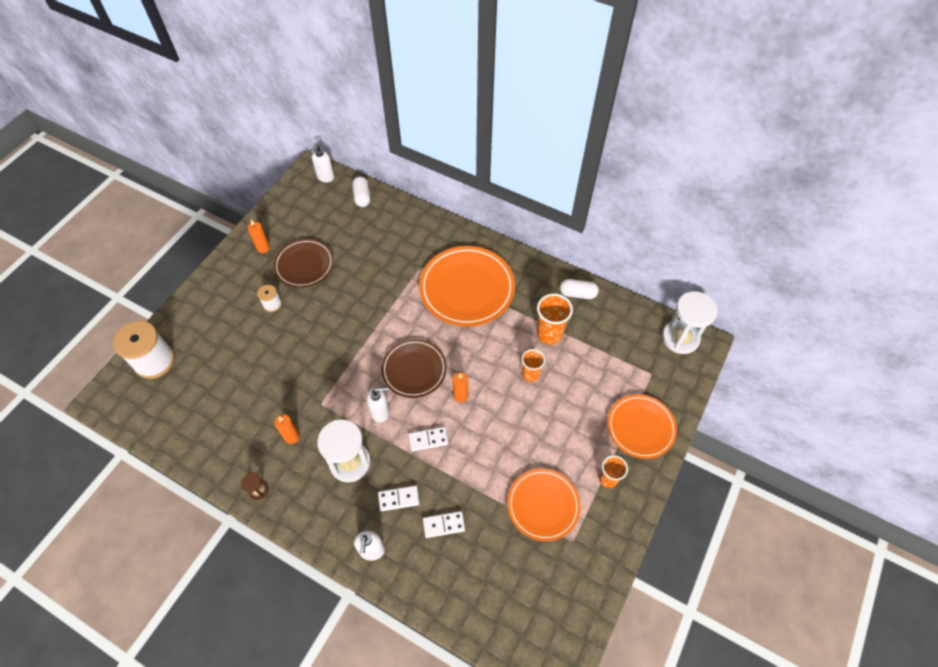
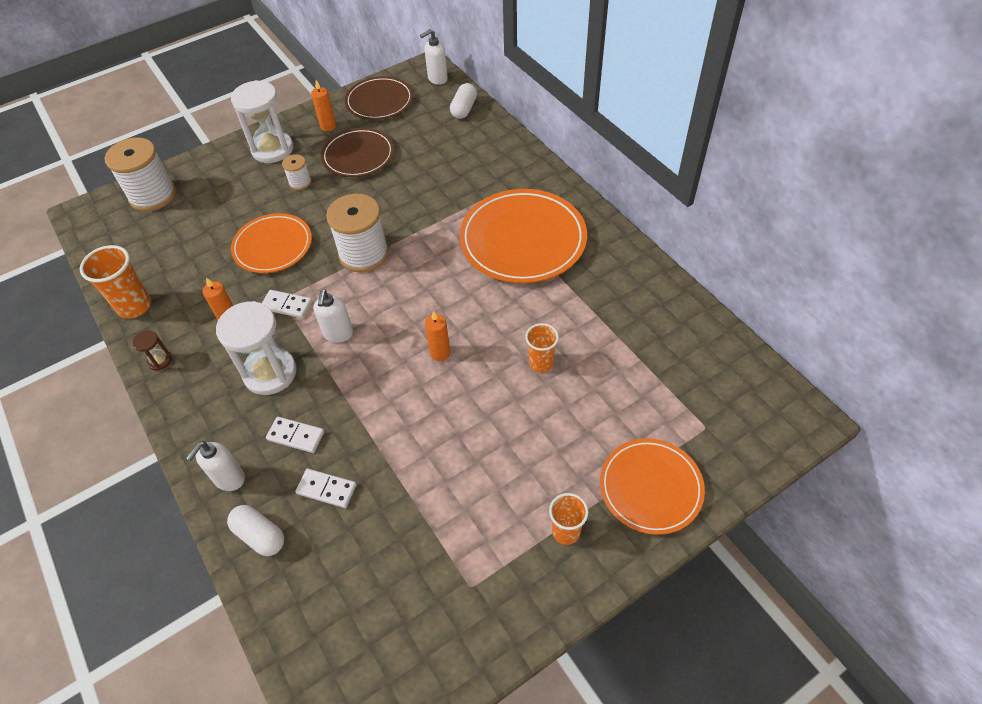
camera: 30 degrees right, 5 degrees down
(360, 343) = (363, 254): none -> white spool
(380, 412) = (338, 334): white soap dispenser -> white soap dispenser turned 75 degrees clockwise
(414, 370) = (405, 304): brown plate -> brown plate (379, 101)
(428, 439) = (371, 386): white domino -> white domino (287, 305)
(543, 505) = (460, 524): orange plate -> orange plate (273, 246)
(549, 334) = (594, 327): orange cup -> orange cup (134, 306)
(577, 294) = (660, 294): white capsule -> white capsule (260, 535)
(680, 338) = (775, 399): white hourglass -> white hourglass (272, 149)

